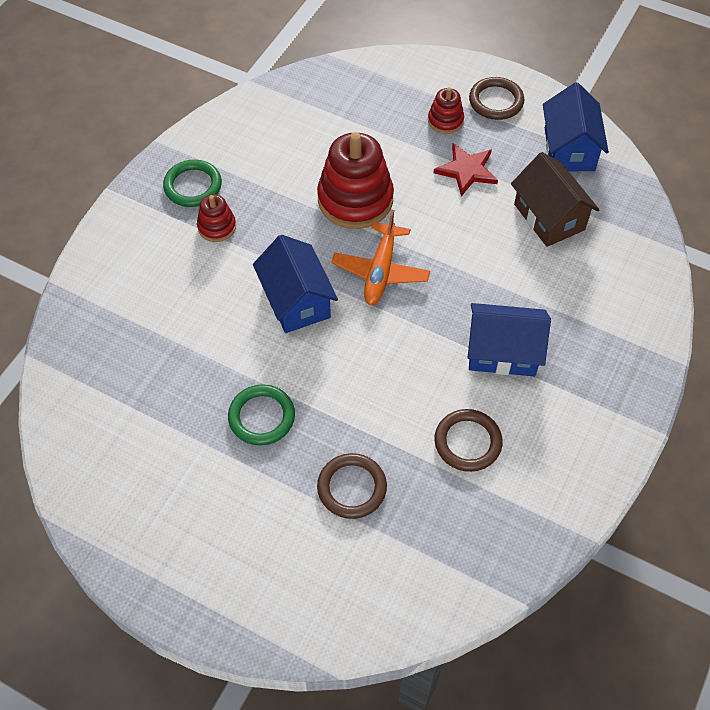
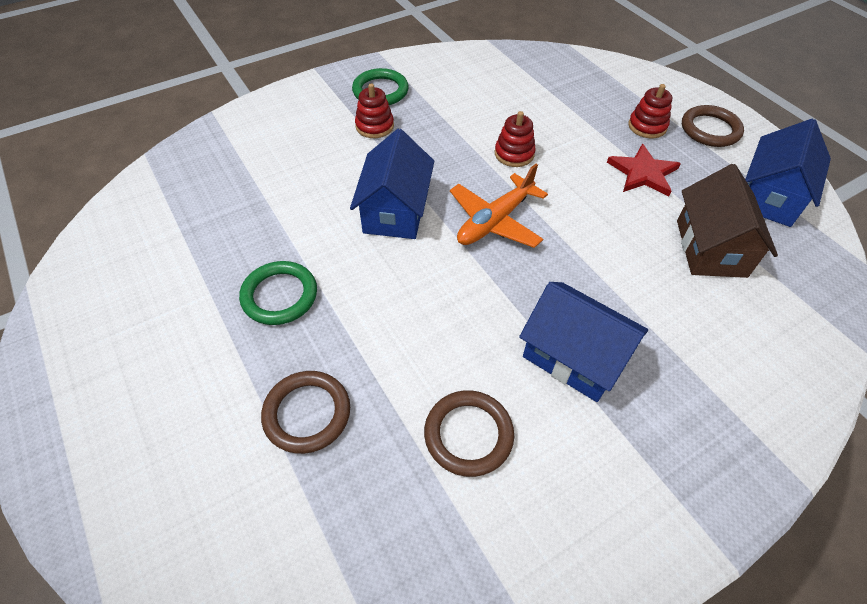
camera: 30 degrees right, 5 degrees down
(355, 199) = (514, 154): red stacking toy -> red stacking toy, size x0.50

